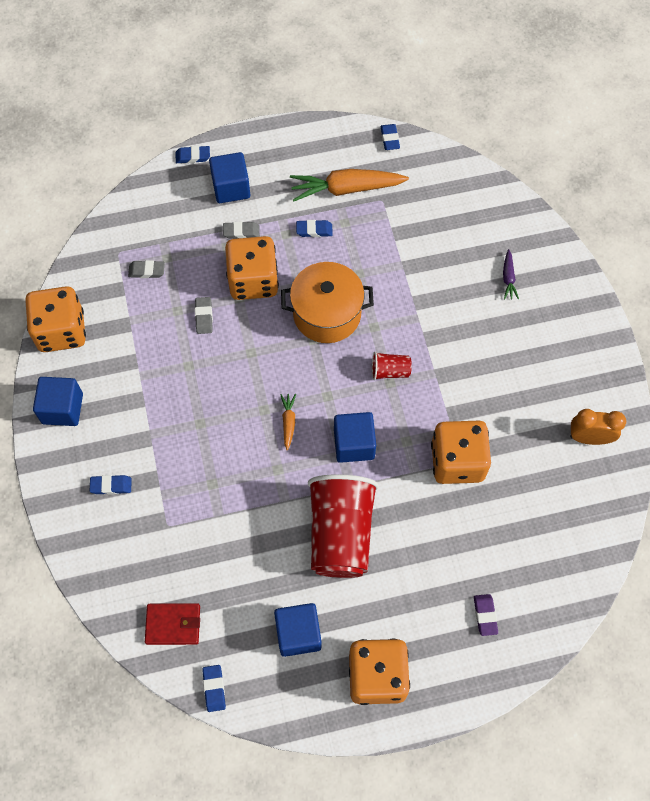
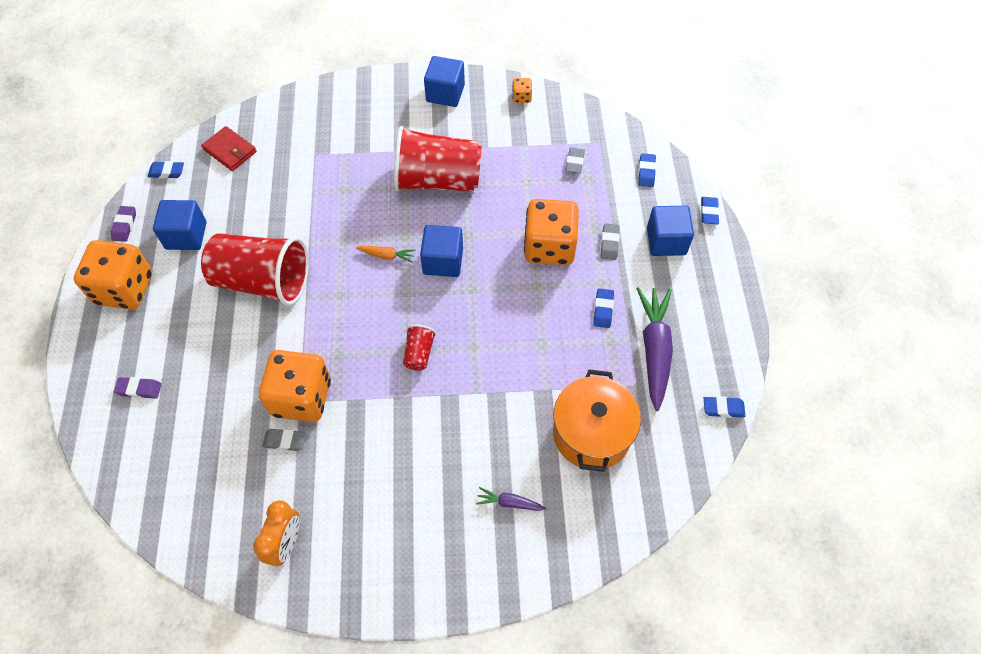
camera: 100 degrees right, 5 degrees down
(61, 331) = (521, 97): orange dice -> orange dice, size x0.42
(111, 486) = (364, 120): blue eraser -> blue eraser (646, 172)
(173, 624) = (230, 150): red wallet -> red wallet turned 60 degrees counterclockwise
(187, 393) = (437, 180): none -> red cup
(204, 317) = (515, 202): grey eraser -> grey eraser (285, 441)
(296, 709) = (125, 225): none -> purple eraser
(327, 314) = (498, 306): orange pot -> orange pot (591, 433)
(345, 189) = (654, 349): orange carrot -> purple carrot
(354, 444) = (348, 307): blue cube -> blue cube (443, 261)

